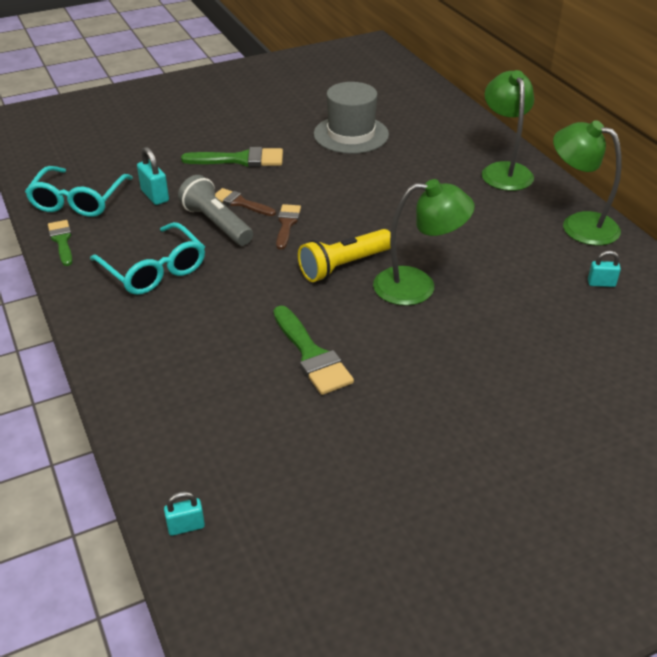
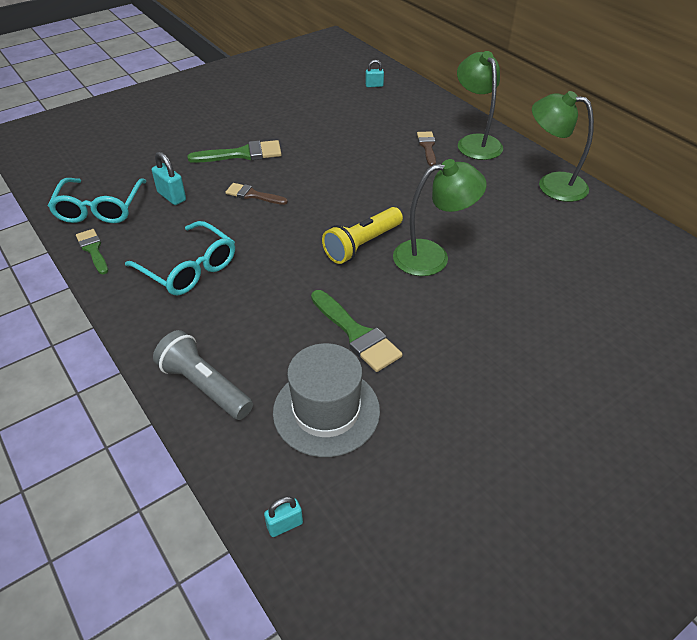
camera: 10 degrees left, 5 degrees up
(216, 224) = (236, 217): grey flashlight -> grey flashlight (205, 386)
(287, 224) = (300, 211): brown brush -> brown brush (427, 147)
(351, 134) = (335, 122): grey hat -> grey hat (326, 411)
(601, 283) = (586, 235): turquoise padlock -> turquoise padlock (374, 85)

